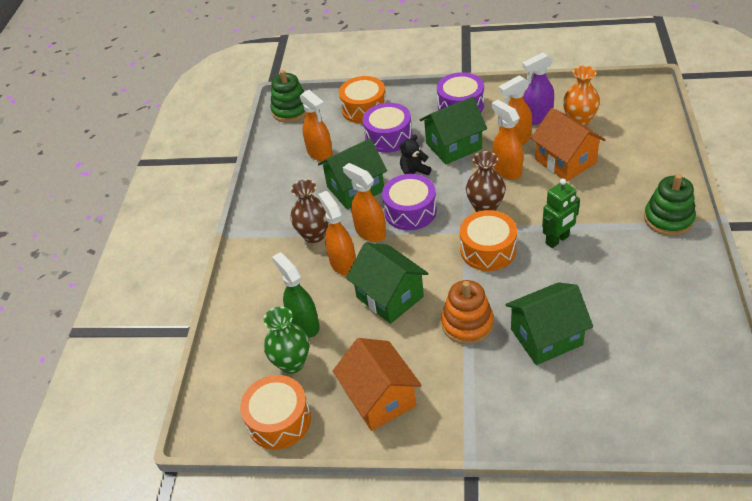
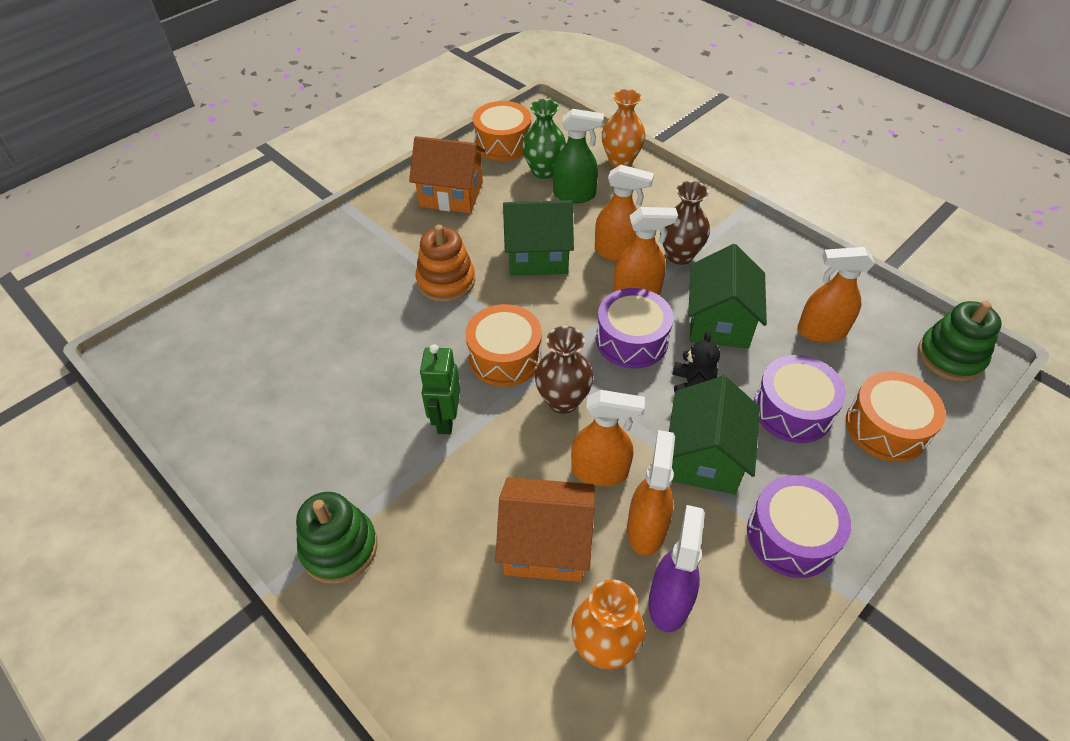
camera: 125 degrees right, 5 degrees up
(234, 327) = (620, 161): none -> orange vase
(546, 337) = (365, 317): green house -> none

